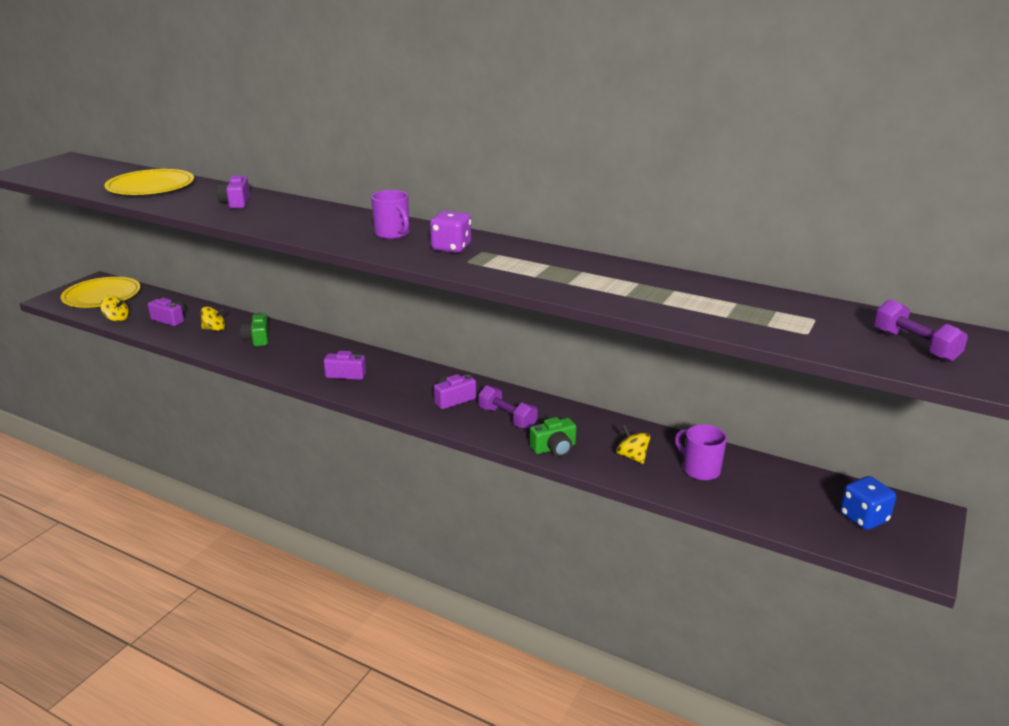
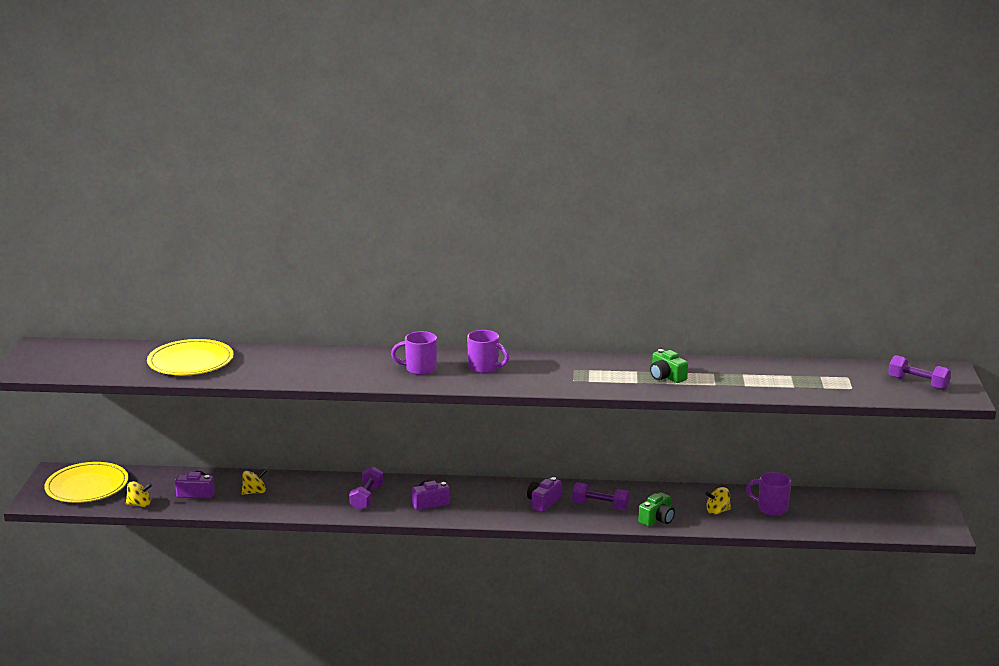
camera: 25 degrees left, 5 degrees down
(236, 202) = (302, 363): purple camera -> none
(257, 339) = (309, 491): green camera -> green camera (666, 376)
(298, 355) = (366, 498): none -> purple dumbbell
(329, 224) = (419, 369): none -> purple mug
(451, 248) = (547, 371): purple dice -> none
(632, 456) = (717, 511): yellow spinning top -> yellow spinning top turned 45 degrees counterclockwise
(863, 518) = (896, 513): blue dice -> none

